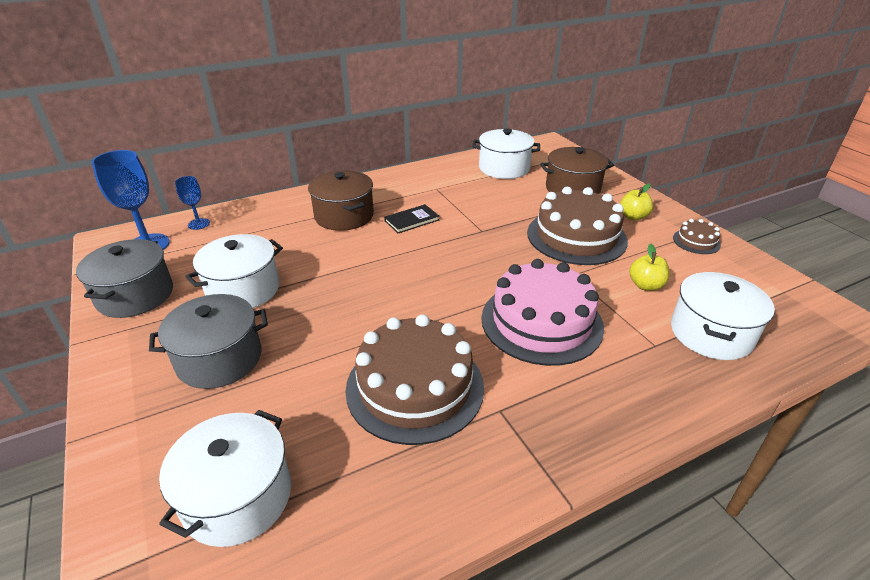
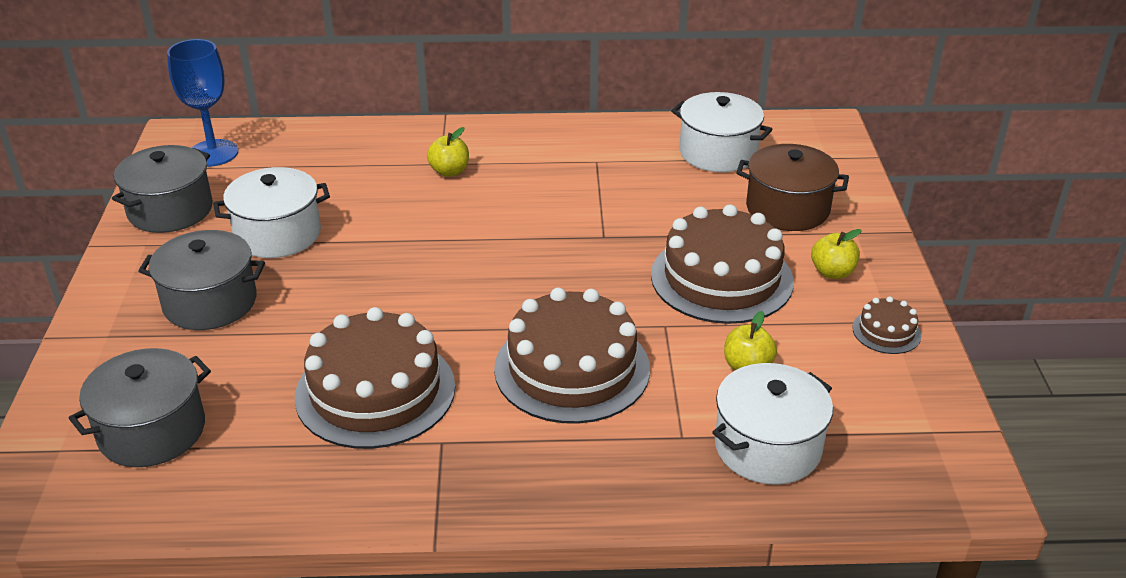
camera: 25 degrees right, 0 degrees up
(199, 224) = (280, 139): blue goblet -> none
(238, 497) = (152, 431): white pot -> grey pot
(344, 216) = (449, 171): brown pot -> yellow apple
(411, 220) = (527, 199): black book -> none
(541, 322) = (572, 368): pink cake -> brown cake

